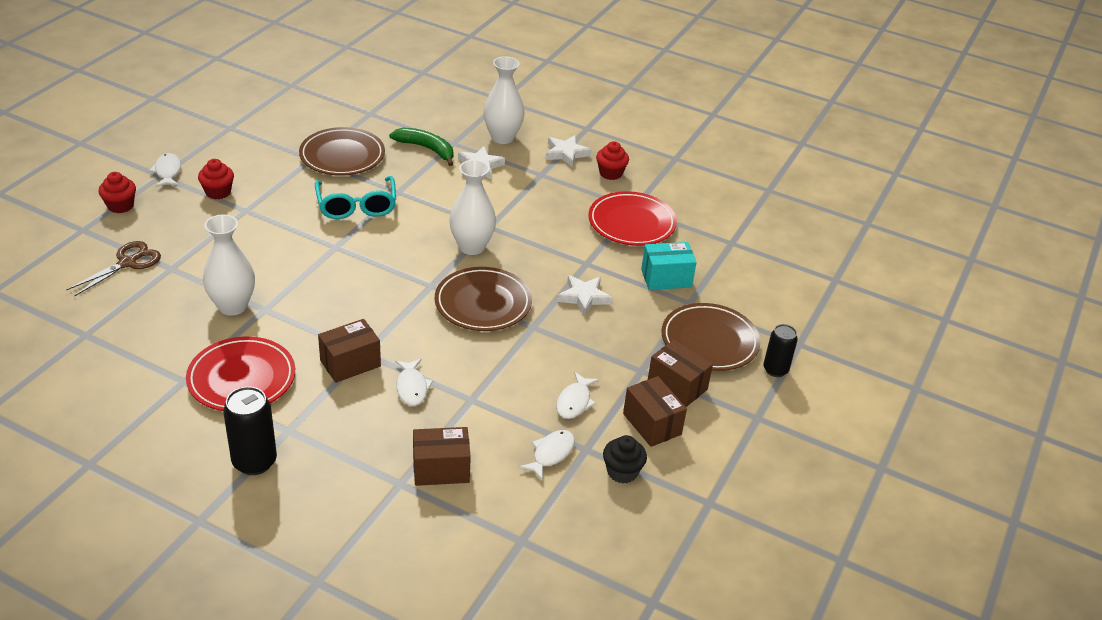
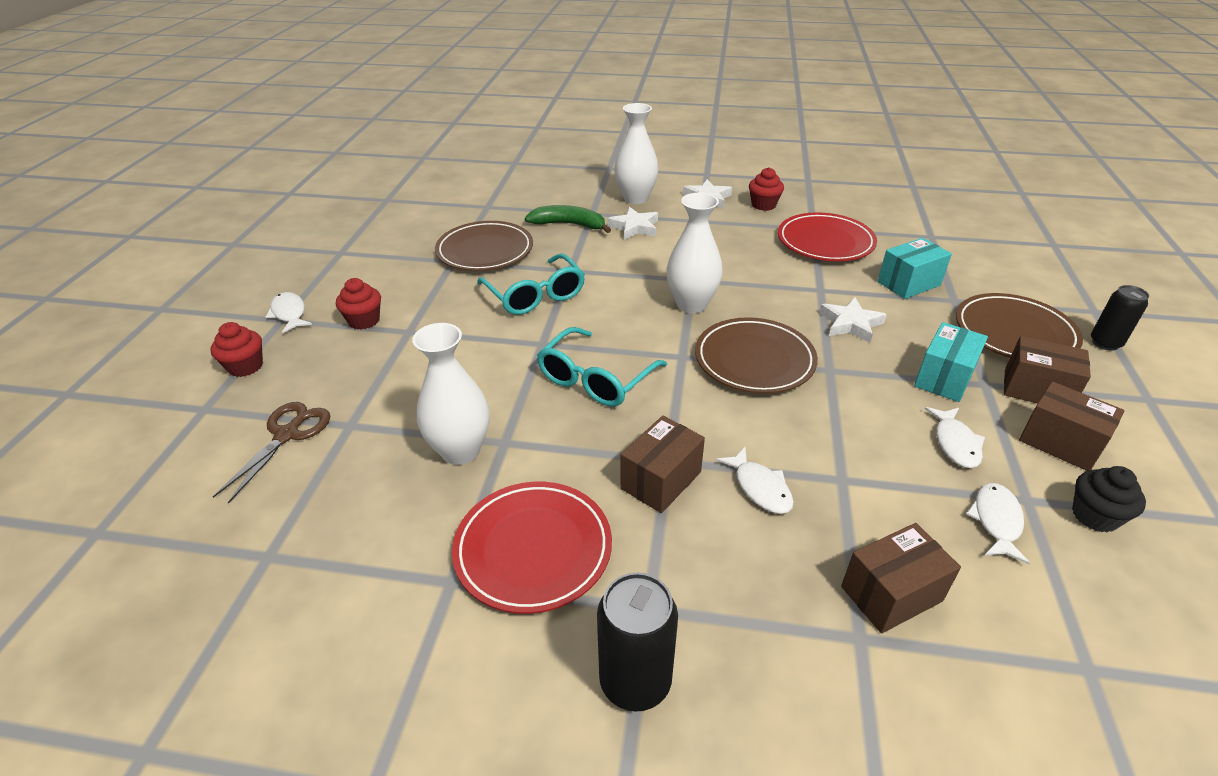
camera: 15 degrees left, 0 degrees up
(355, 284) = (595, 379): none -> turquoise glasses
(615, 357) = (944, 378): none -> turquoise box

